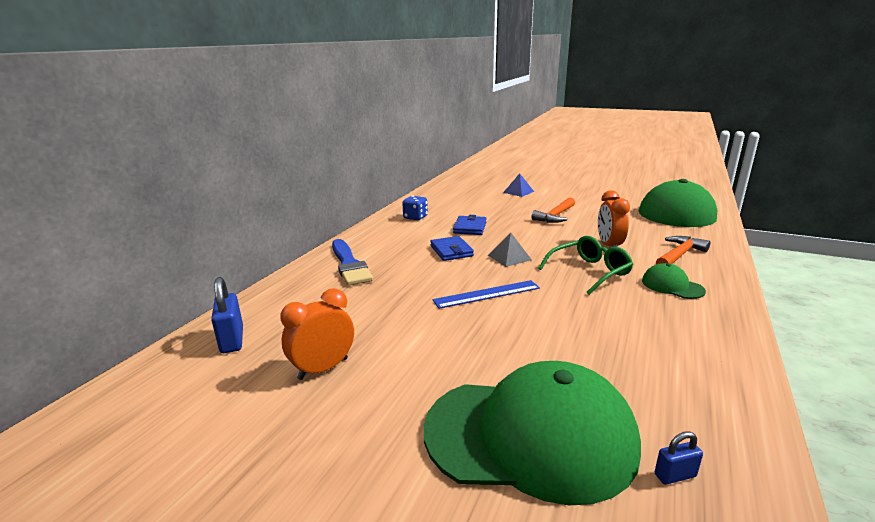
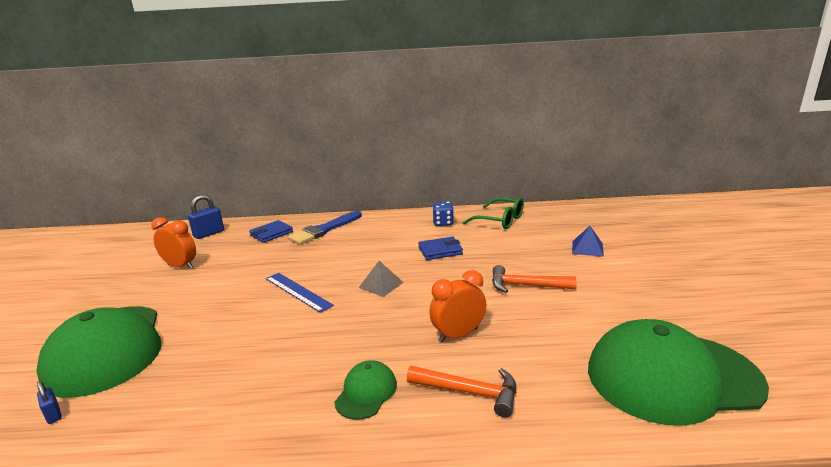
camera: 65 degrees right, 0 degrees up
(451, 251) = (376, 257): blue wallet -> blue wallet (271, 234)
(589, 272) = (372, 333): green glasses -> green glasses (499, 220)

